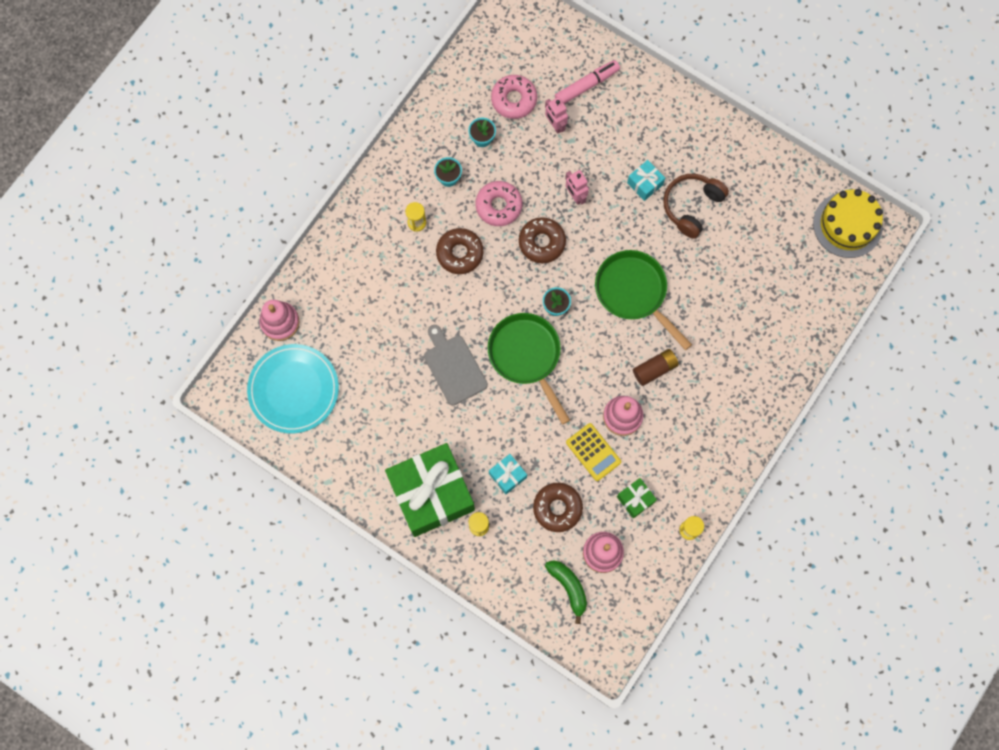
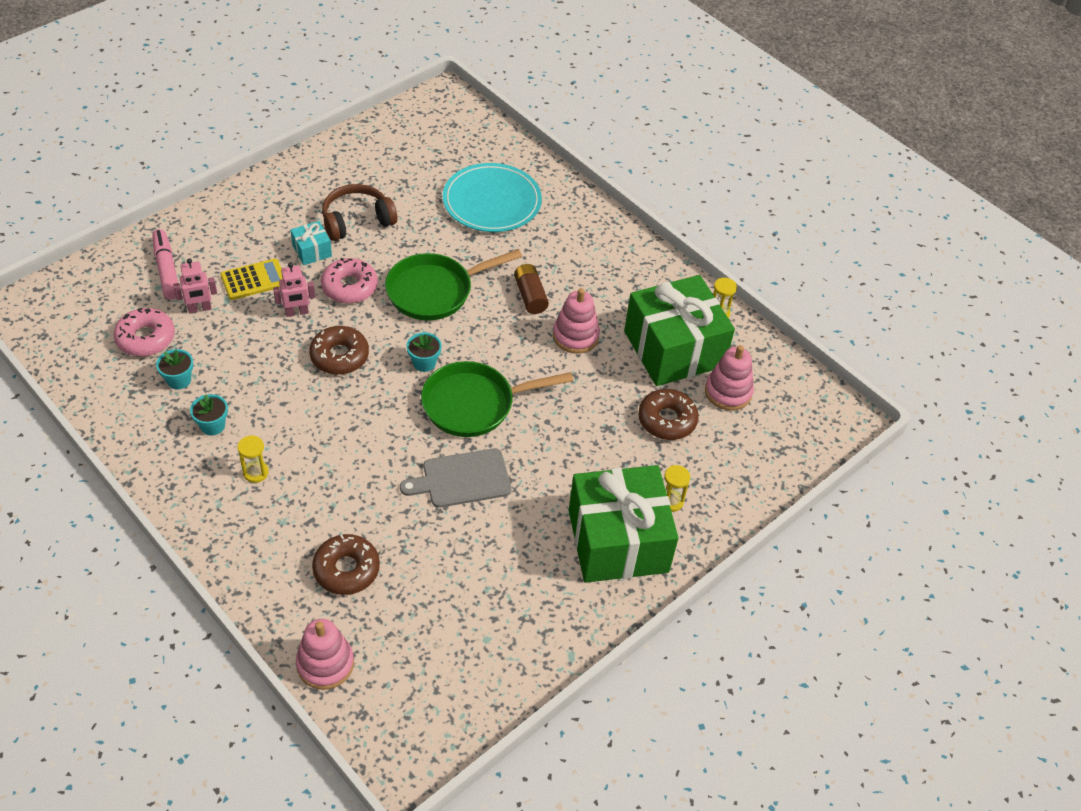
camera: 80 degrees left, 25 degrees down
(293, 389) = (429, 668): turquoise plate -> turquoise plate (492, 201)
(459, 253) = (317, 438): brown donut -> brown donut (346, 569)
(498, 206) = (274, 385): pink donut -> pink donut (349, 287)
(507, 475) = (615, 458): turquoise gift -> none
(569, 587) = (762, 432): green banana -> none
(593, 452) = (609, 371): yellow calculator -> yellow calculator (253, 280)
(635, 499) = (674, 349): green gift -> green gift, size x2.41
(692, 206) = (357, 221): brown headphones -> brown headphones turned 105 degrees clockwise
(847, 225) = (431, 116): yellow cake -> none

